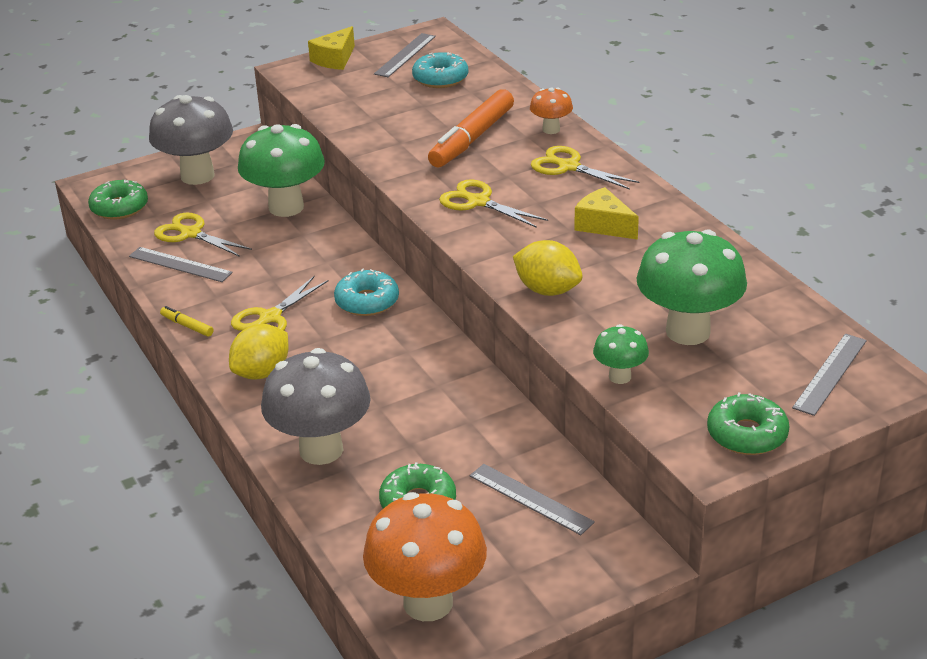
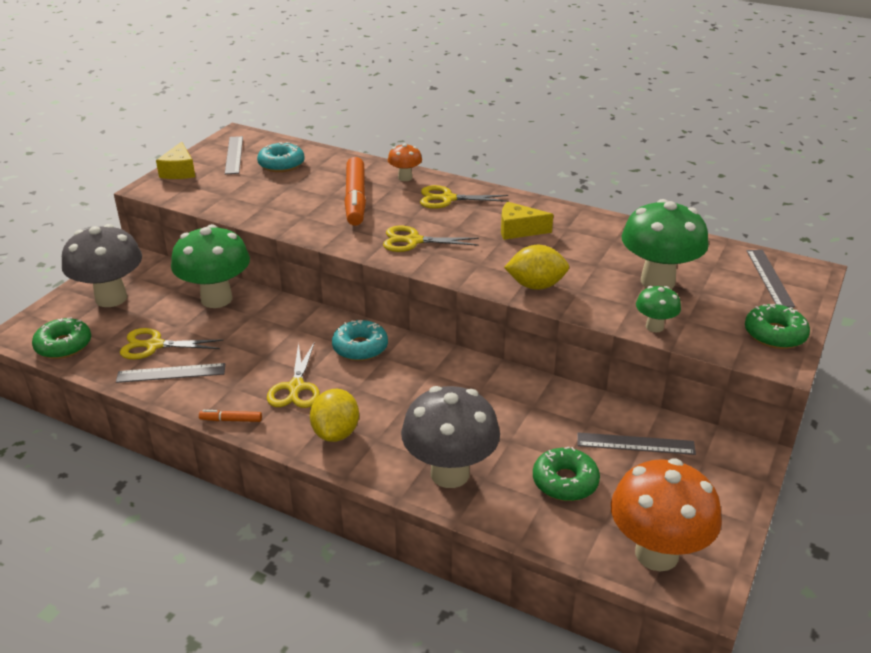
camera: 35 degrees left, 0 degrees up
(187, 326) = (231, 420): yellow marker -> orange marker

